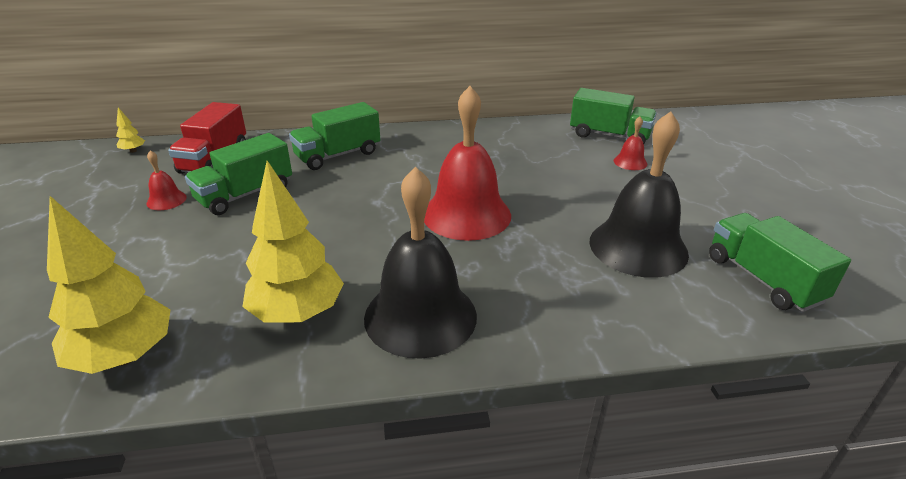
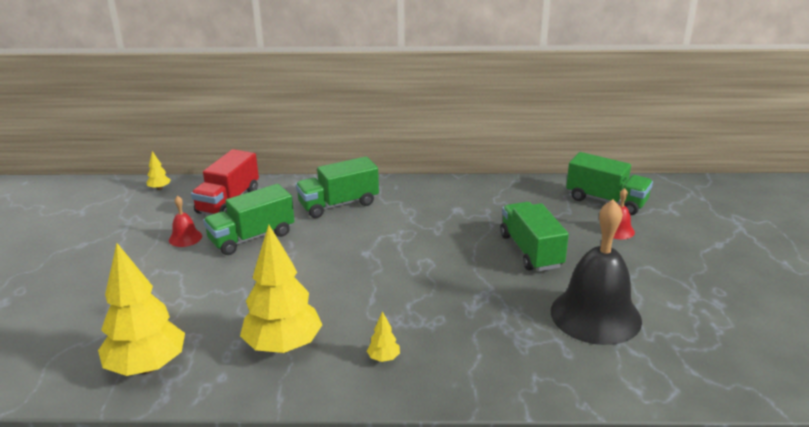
camera: 10 degrees right, 5 degrees down
(420, 316) = (383, 358): black bell -> yellow tree
(466, 214) = (444, 271): red bell -> none
(762, 279) = (703, 355): green truck -> green truck (531, 251)

